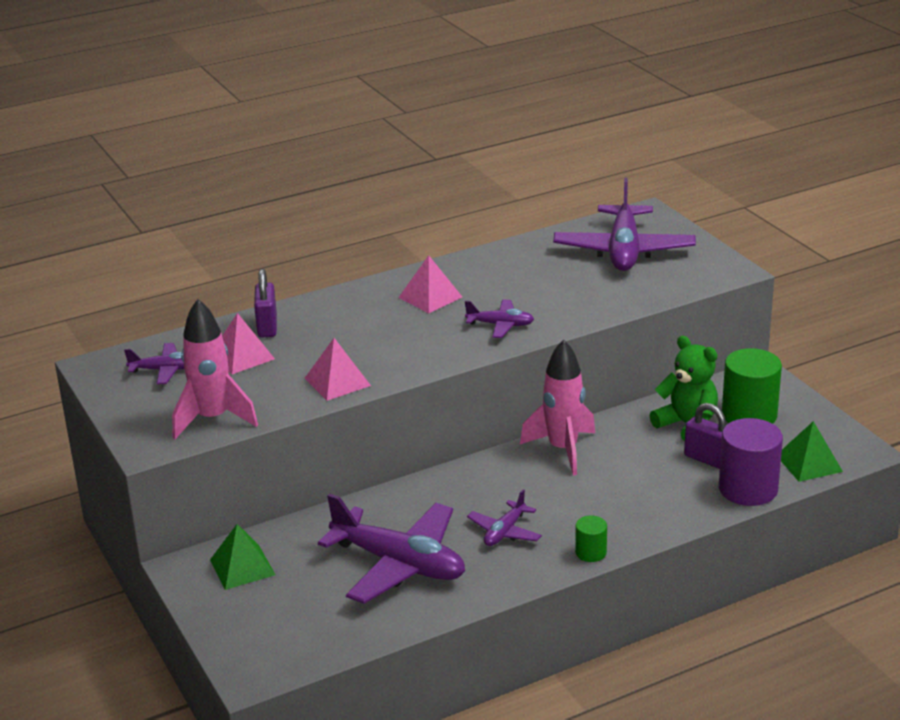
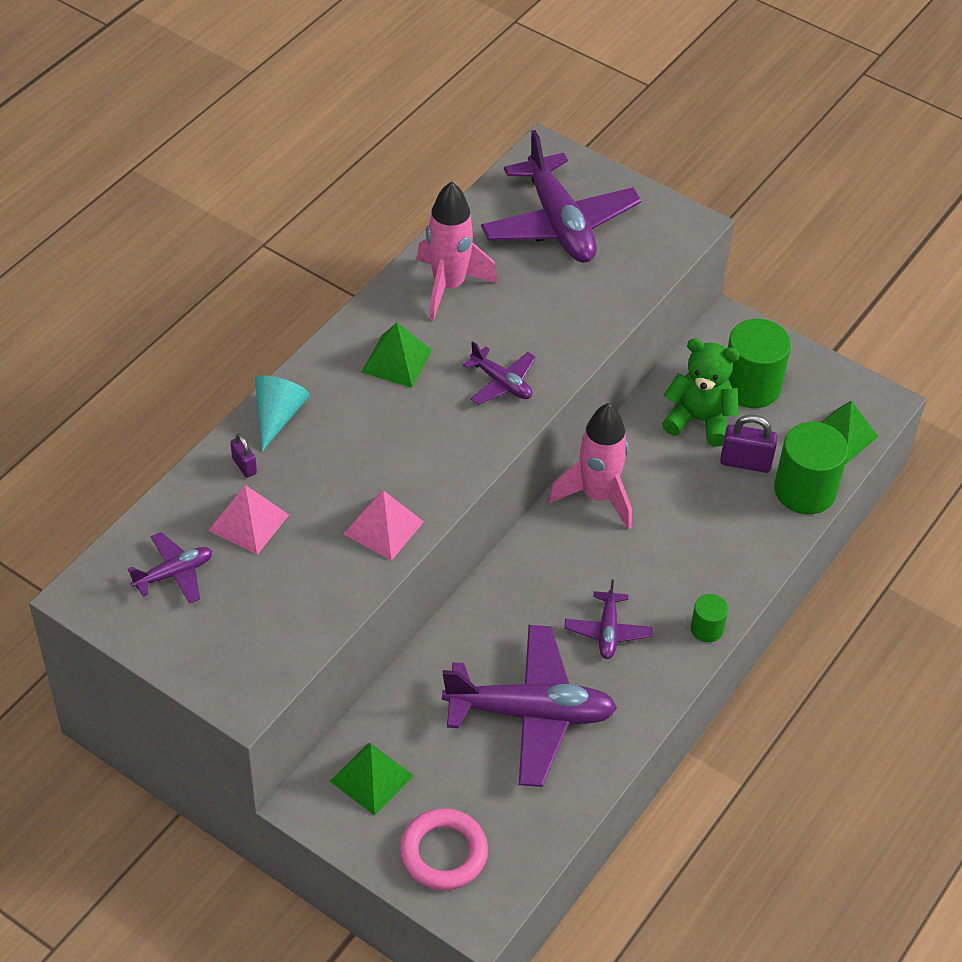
camera: 30 degrees left, 20 degrees up
(213, 419) = (286, 631): pink rocket -> pink rocket (449, 286)
(257, 628) = (443, 853): none -> pink ring
(267, 327) = (244, 466): purple padlock -> purple padlock, size x0.58
(316, 307) = (278, 416): none -> turquoise cone
(430, 297) = (397, 361): pink pyramid -> green pyramid
(500, 325) = (501, 383): purple plane -> purple plane turned 60 degrees clockwise
(748, 489) = (805, 490): purple cylinder -> green cylinder

